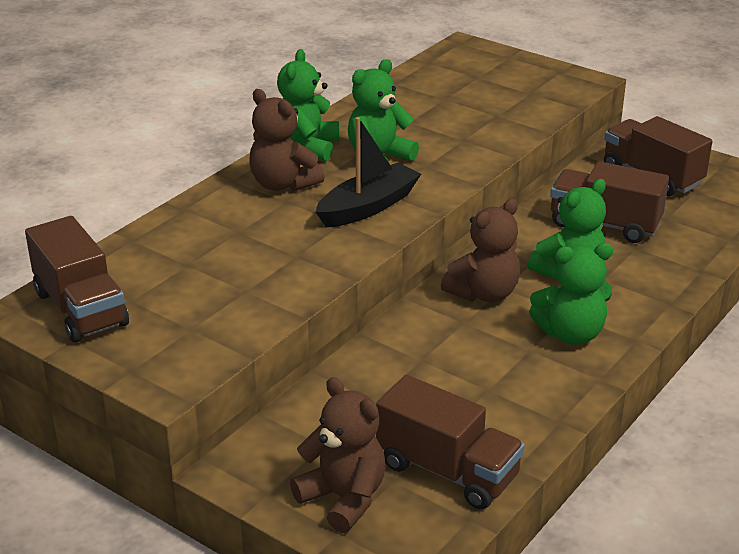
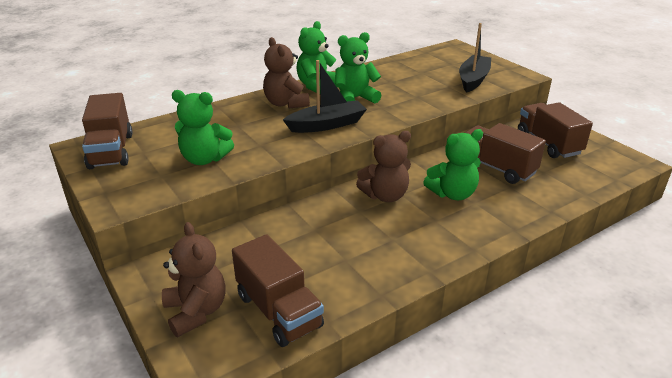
camera: 20 degrees right, 0 degrees up
(524, 99) = (473, 80): none -> black boat
(571, 333) = (428, 235): green teddy bear -> green teddy bear (204, 159)

